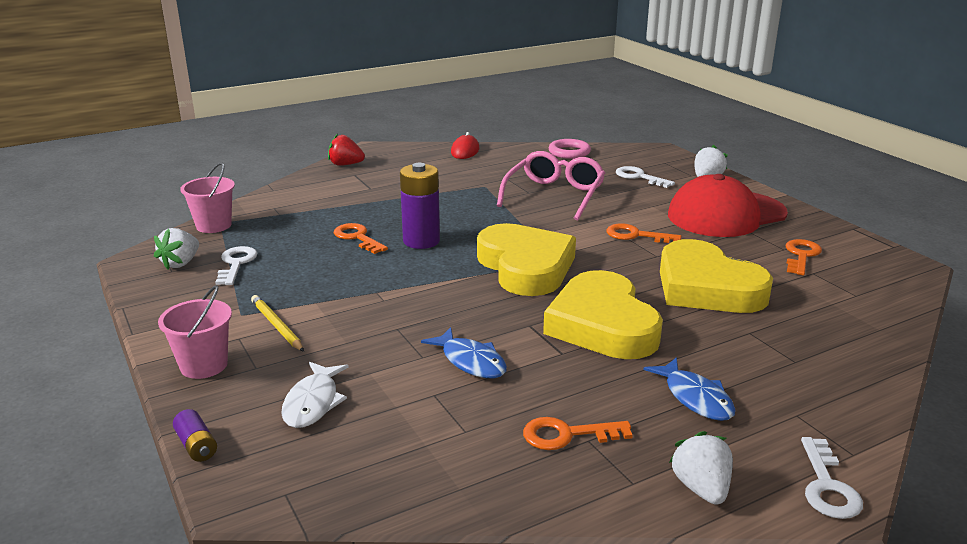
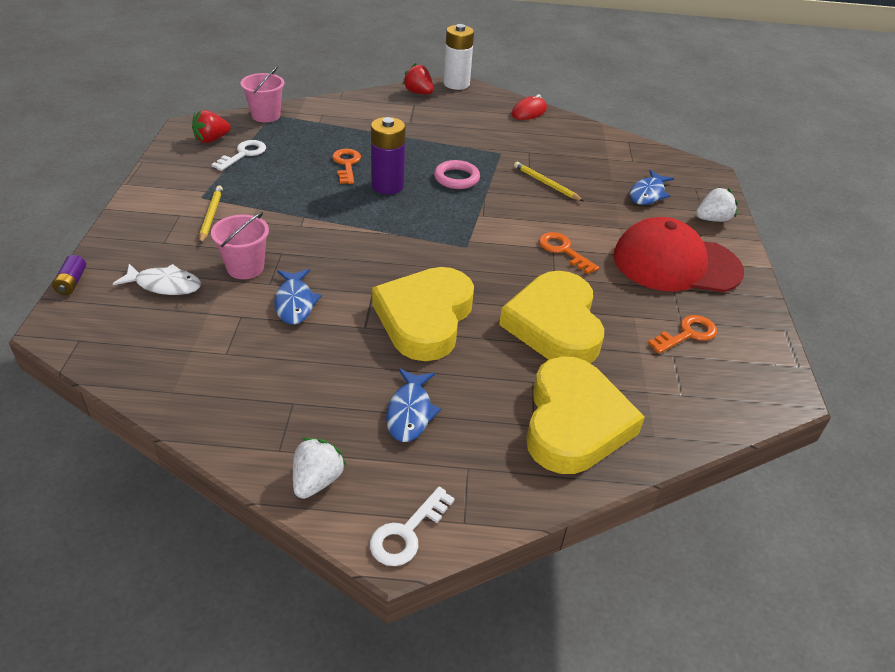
camera: 30 degrees right, 15 degrees up
(180, 263) = (211, 139): white strawberry -> red strawberry
(204, 365) = (137, 226): pink bucket -> pink bucket (245, 268)
(313, 403) = (164, 285): white fish -> white fish turned 120 degrees counterclockwise
(371, 149) = (456, 84): none -> white battery
(525, 267) = (434, 241): yellow heart -> yellow heart (574, 422)
(554, 195) = (546, 184): pink glasses -> yellow pencil
(567, 435) = (284, 391): orange key -> none
(569, 152) = (618, 145): pink ring -> pink ring (456, 178)
(639, 177) = (648, 194): white key -> blue fish

